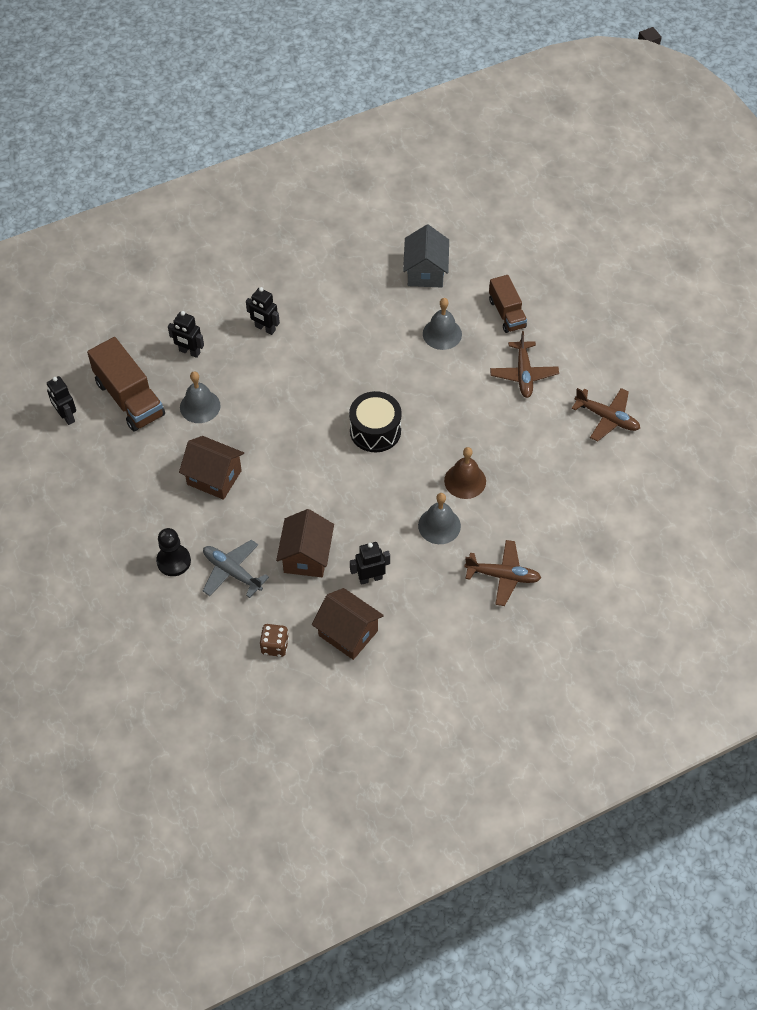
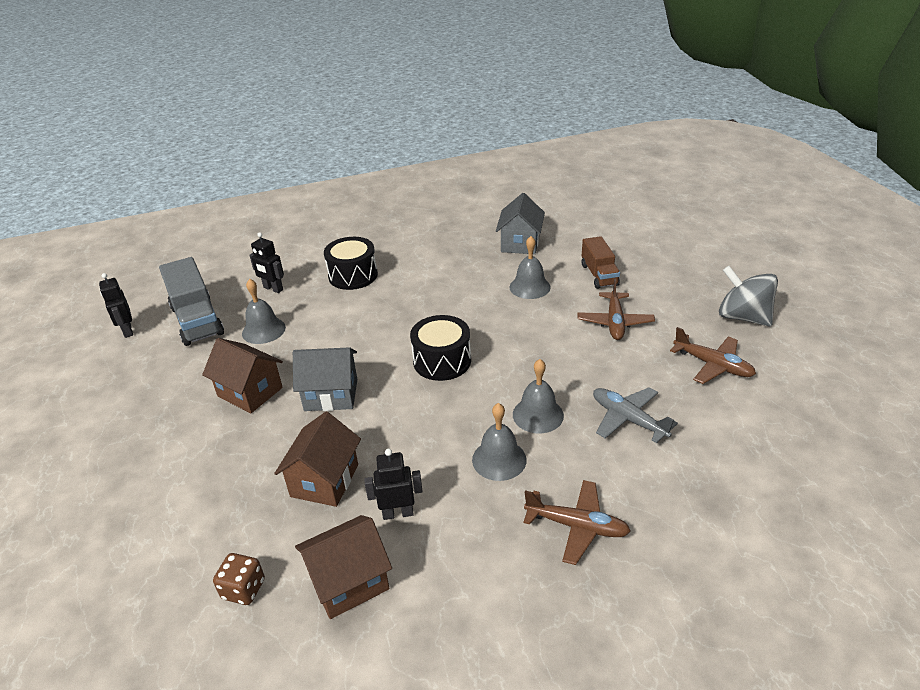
camera: 10 degrees right, 20 degrees down
(129, 398) = (197, 320): brown truck -> grey truck
(173, 561) = (164, 472): black pawn -> none
(232, 572) = (227, 490): grey plane -> grey plane (628, 419)
(265, 328) = (353, 275): black robot -> black drum
(287, 475) = (331, 395): none -> grey house
(348, 633) = (349, 582): brown house -> brown house turned 75 degrees counterclockwise
(465, 481) = (538, 415): brown bell -> grey bell
(636, 360) = (742, 317): none -> grey spinning top

